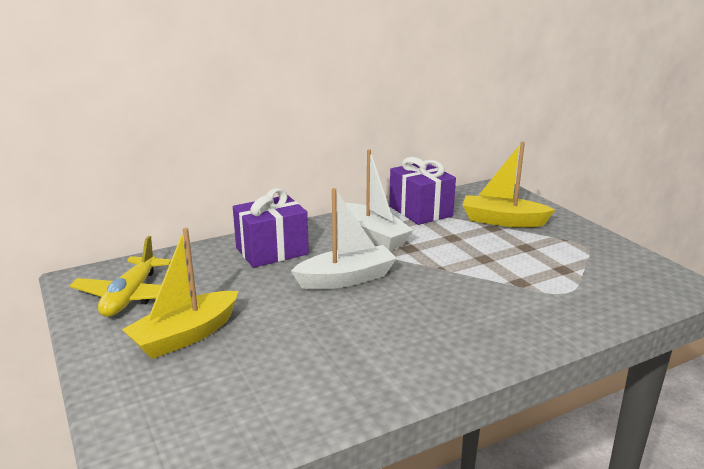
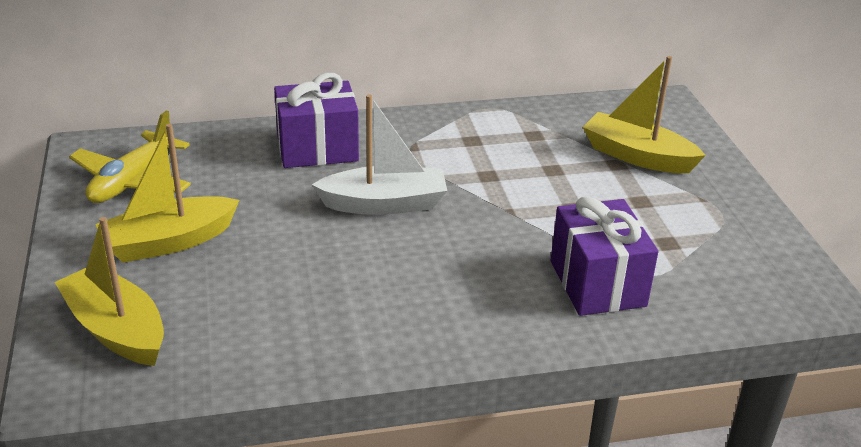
camera: 15 degrees right, 10 degrees up
(173, 414) = (116, 330): none -> yellow boat
(374, 236) = (454, 149): white boat -> none
(420, 211) = (536, 122): purple gift -> purple gift (597, 283)

